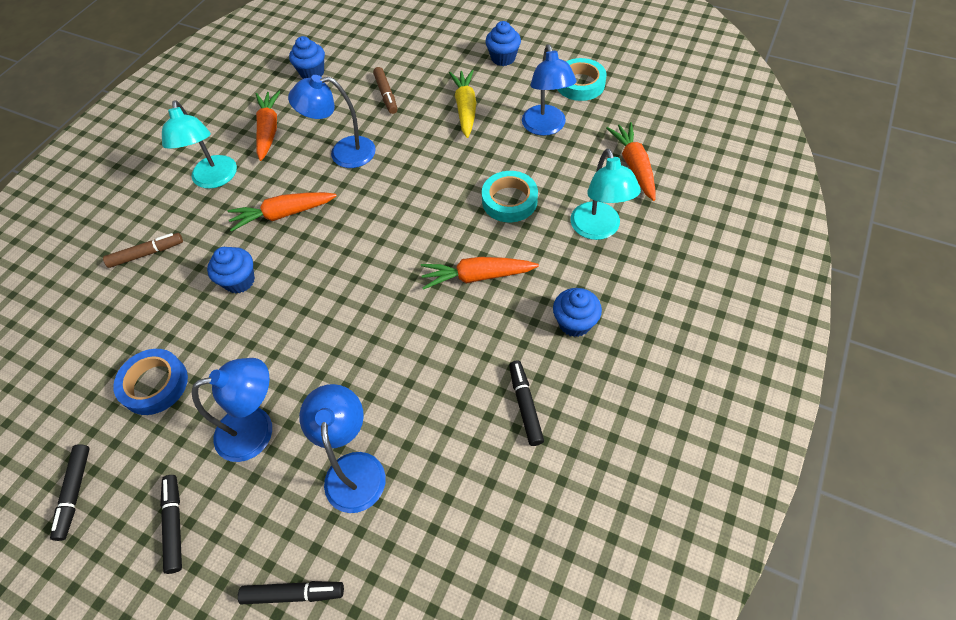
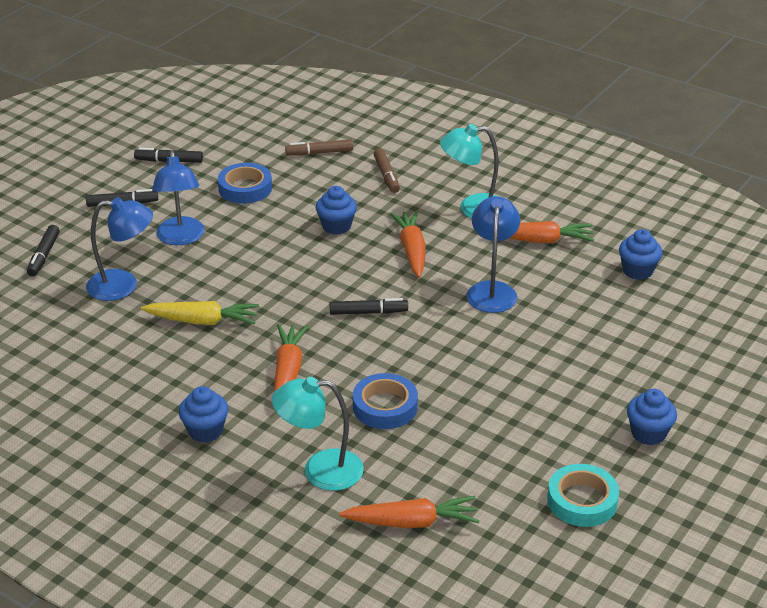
camera: 95 degrees right, 20 degrees down
(386, 94) = (587, 326): brown marker -> brown marker (319, 153)
(465, 108) = (550, 388): yellow carrot -> yellow carrot (202, 321)
(509, 200) = (385, 406): turquoise tape -> blue tape
(525, 405) = (133, 385): black marker -> black marker (368, 312)
(546, 127) = (500, 454): blue lamp -> none

